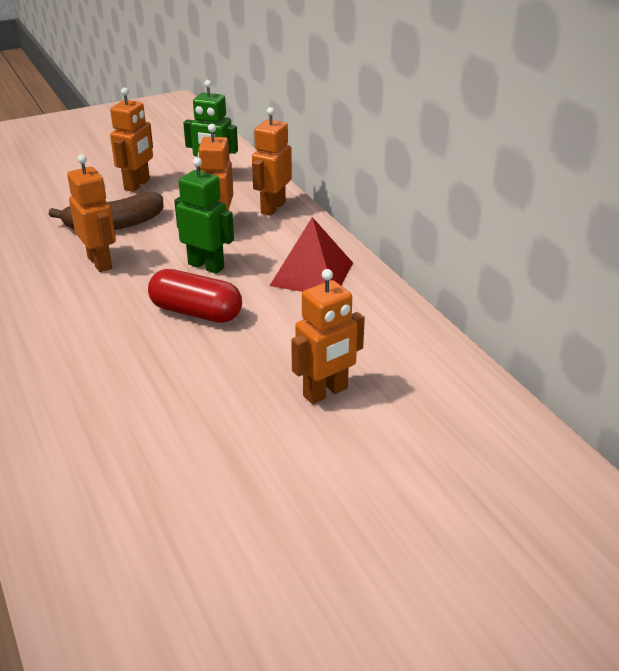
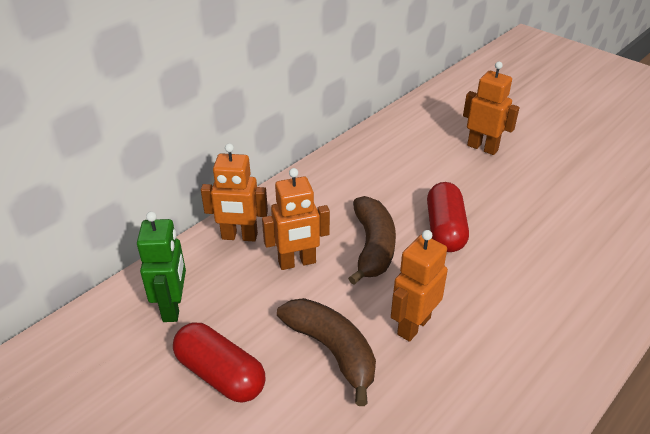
camera: 110 degrees left, 5 degrees up
(137, 185) = (220, 374): orange robot -> red capsule
(206, 266) = (373, 247): green robot -> brown banana
(312, 274) = (348, 184): red pyramid -> none

